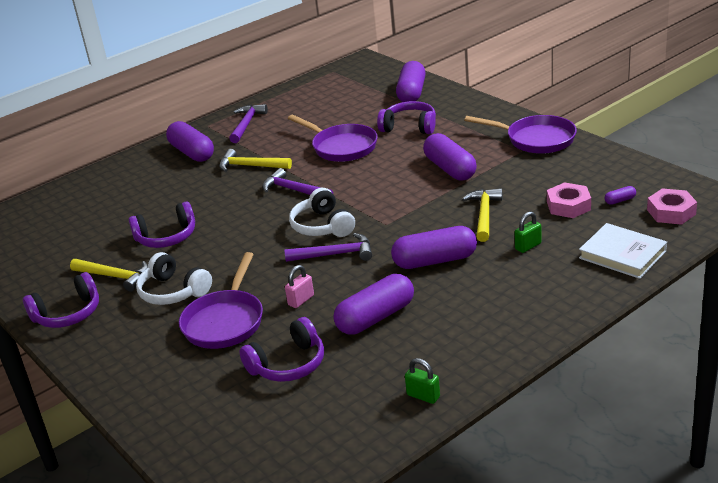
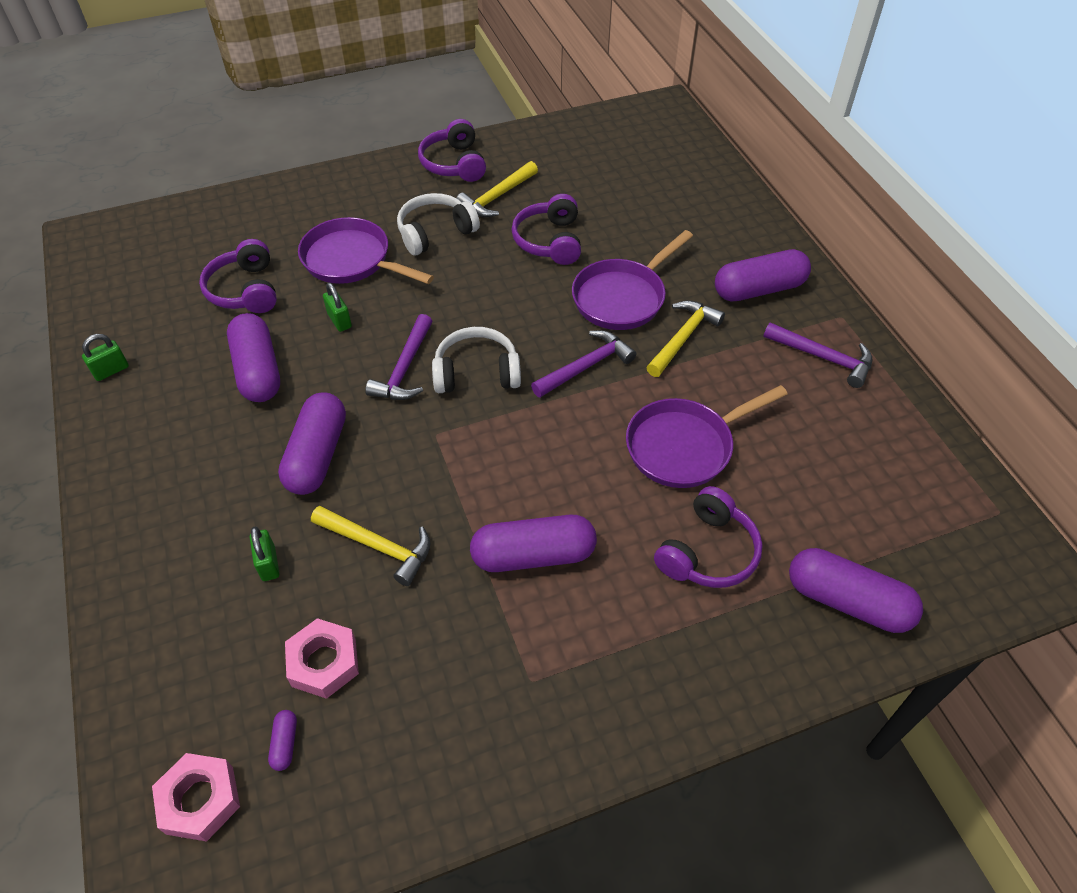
camera: 105 degrees right, 20 degrees up
(301, 300) = (339, 320): pink padlock -> green padlock
(536, 139) = (556, 721): purple pan -> purple pan (622, 297)
(622, 254) = (161, 666): white book -> none

